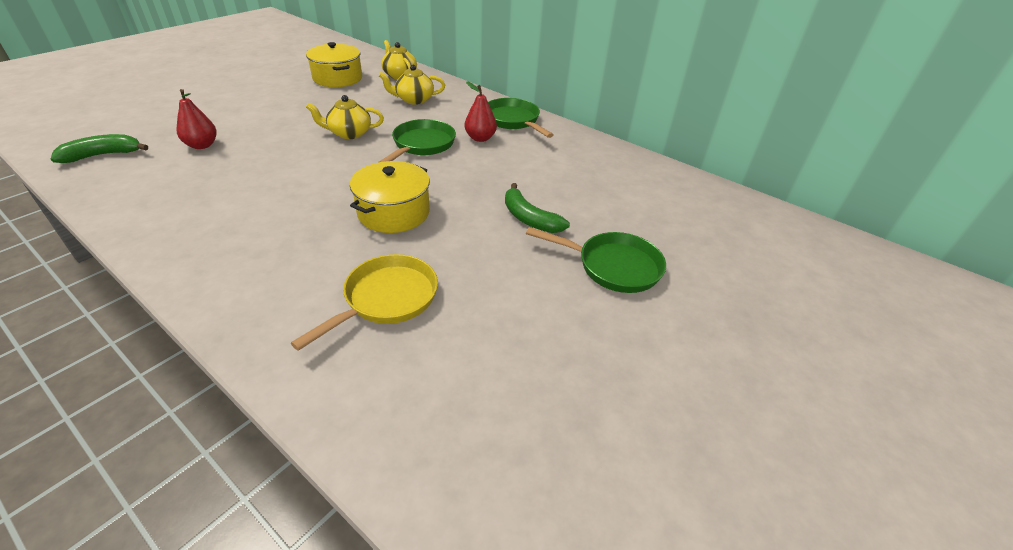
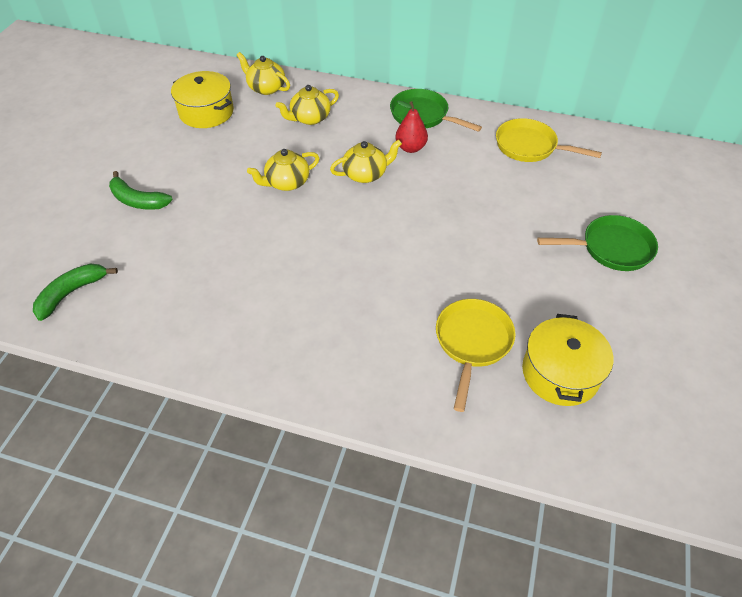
camera: 20 degrees left, 10 degrees up
(202, 145) = (159, 246): red pear -> none
(394, 212) = (406, 258): yellow pot -> yellow pot (560, 373)
(421, 145) = (366, 174): green pan -> yellow teapot
(529, 218) = (518, 224): green banana -> green banana (138, 200)
(596, 165) = (530, 147): none -> yellow pan

